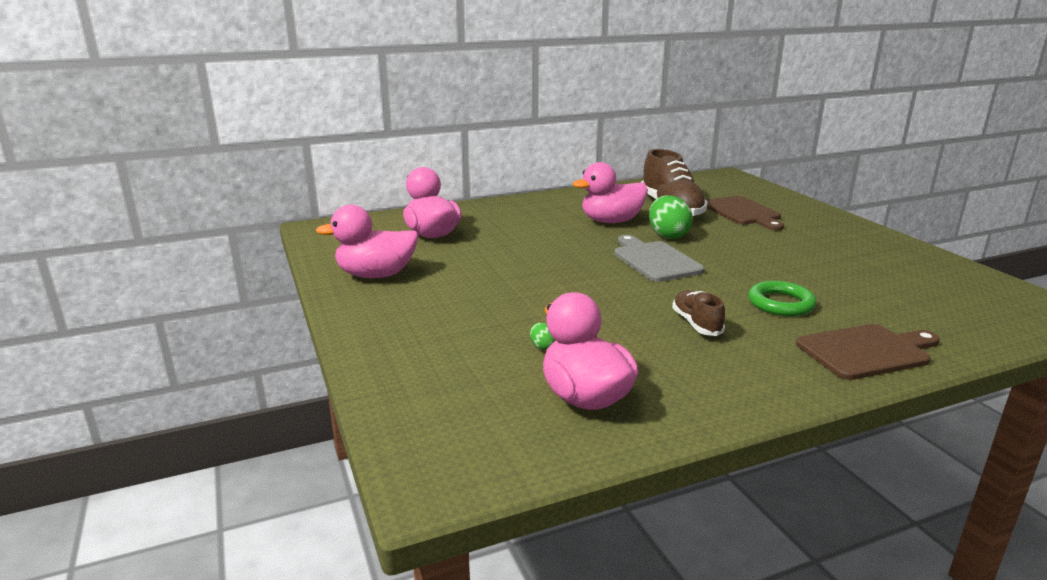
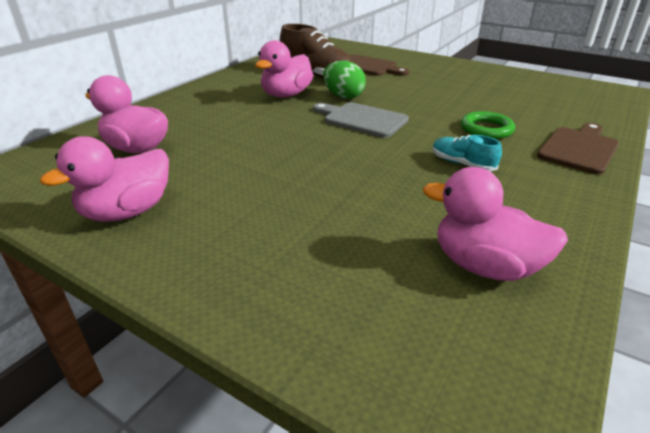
camera: 35 degrees left, 10 degrees up
(543, 347) = (388, 230): green egg -> none
(696, 324) = (462, 164): brown shoe -> turquoise shoe

